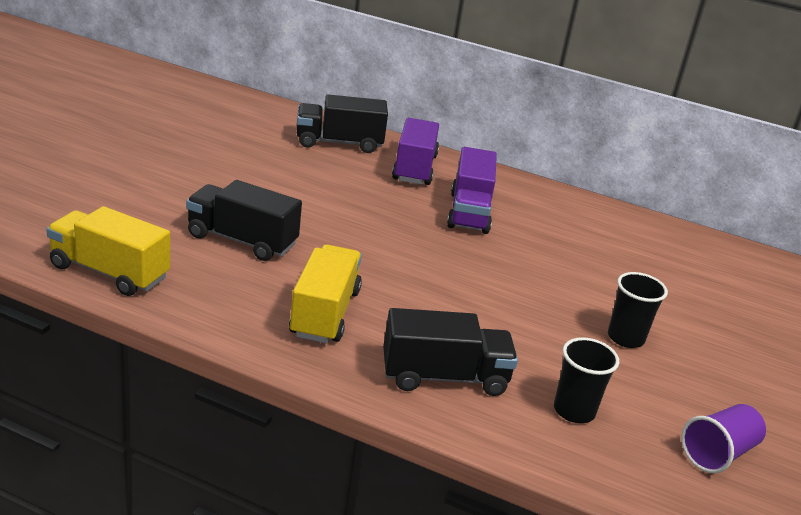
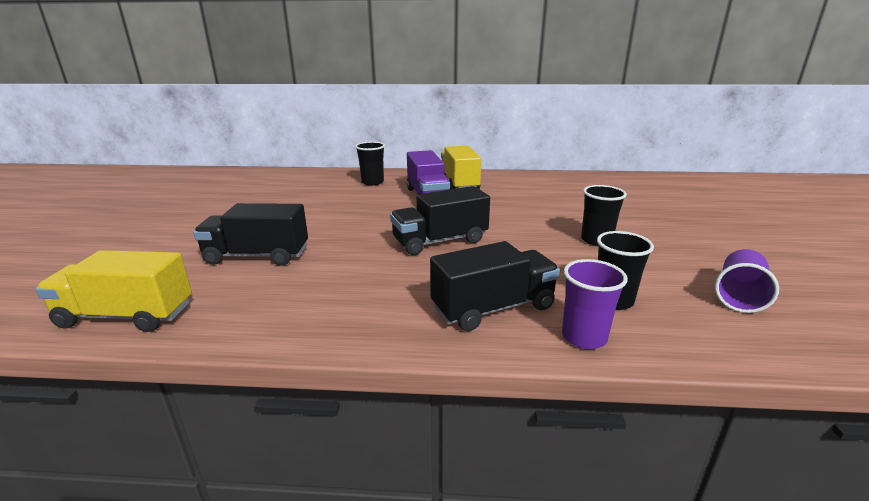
camera: 15 degrees left, 5 degrees down
(325, 313) = (358, 289): yellow truck -> yellow truck (459, 183)
(339, 143) = (309, 180): black truck -> black truck (440, 241)
(414, 168) = (372, 182): purple truck -> black cup
(509, 434) = (584, 337): none -> purple cup

